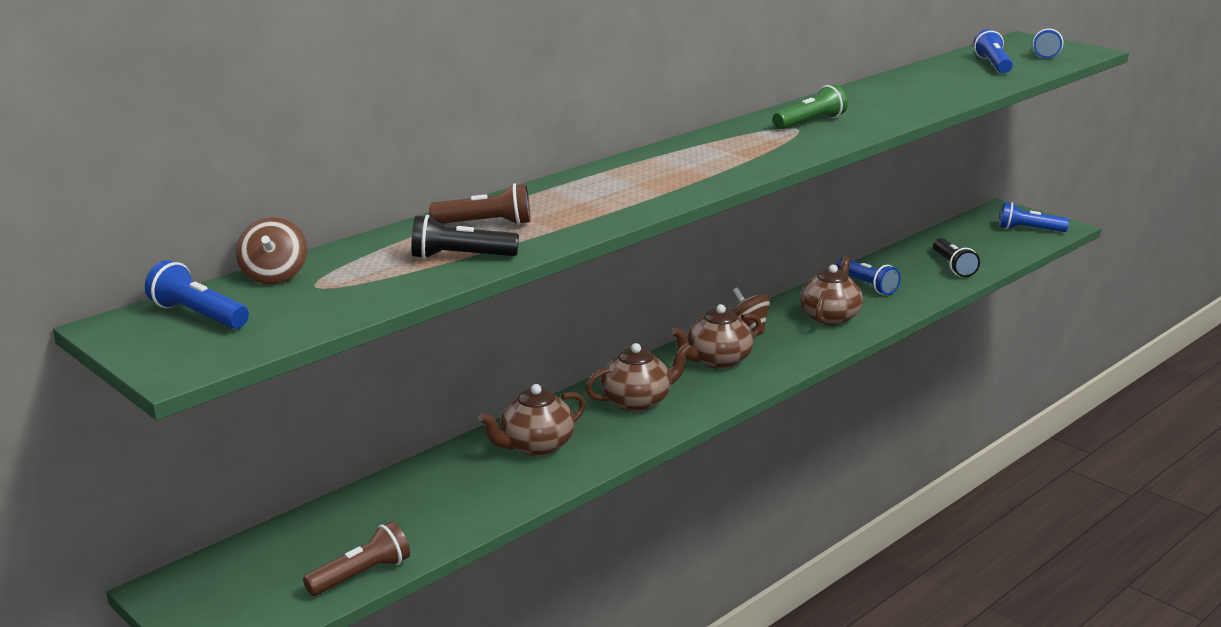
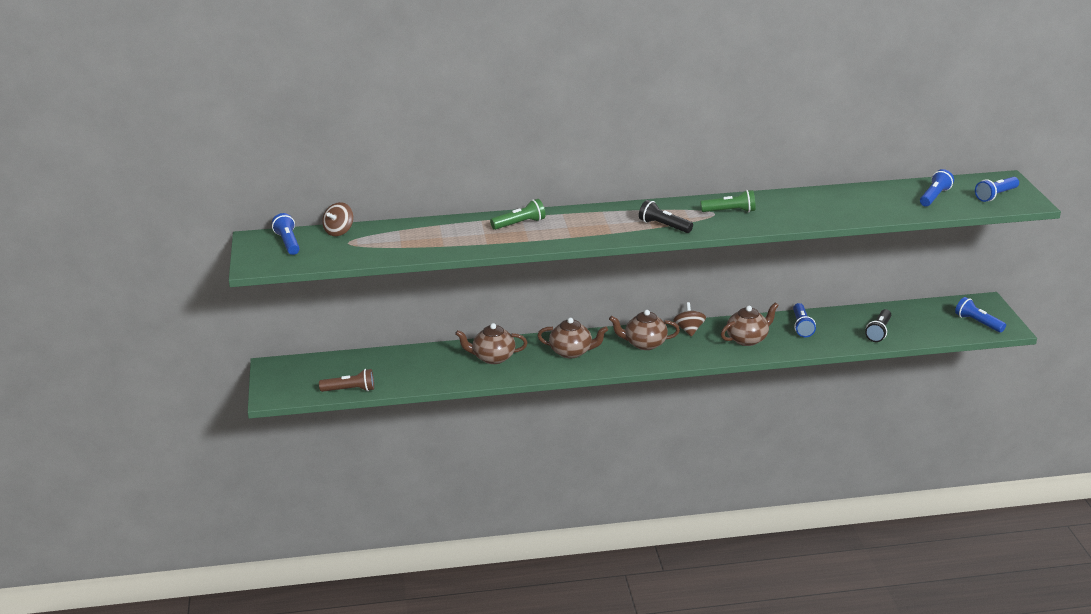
camera: 35 degrees right, 5 degrees up
(460, 257) = (425, 246): black flashlight -> black flashlight (664, 226)
(486, 224) = (461, 230): brown flashlight -> none
(562, 196) = (520, 224): none -> green flashlight

